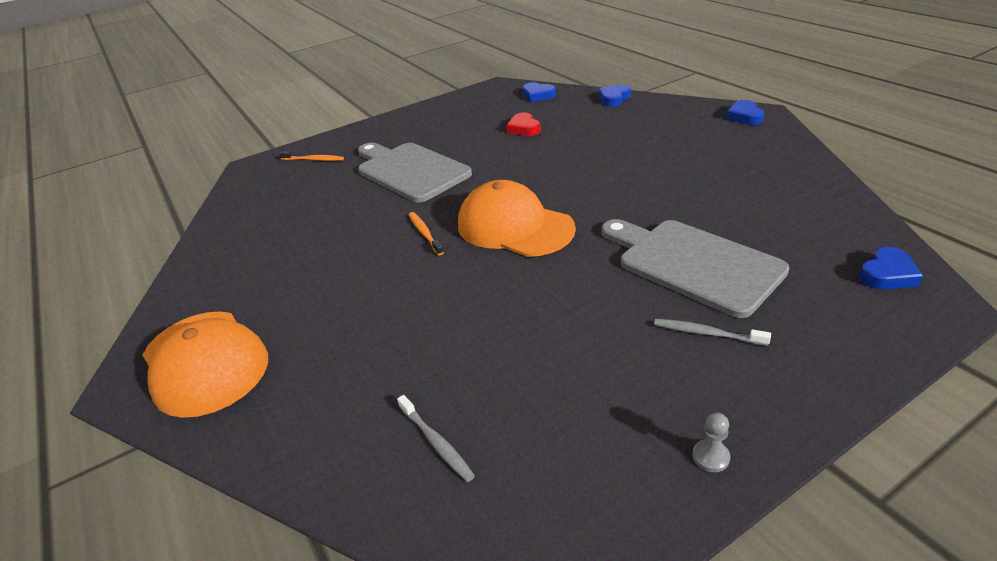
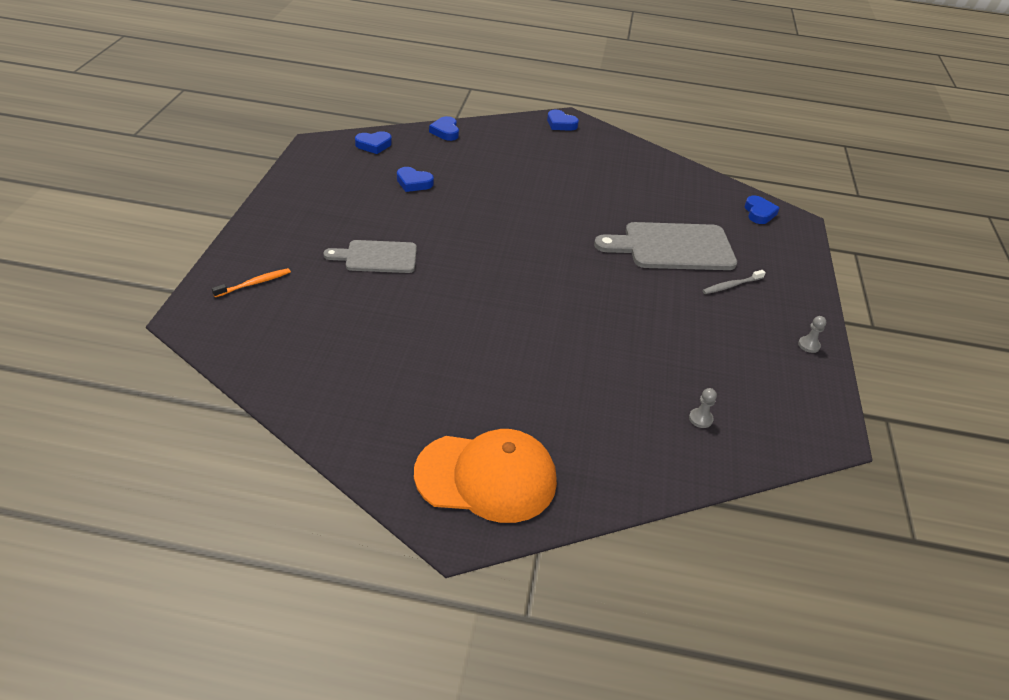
camera: 55 degrees left, 5 degrees up
(410, 170) = (377, 257): grey cutting board -> grey cutting board, size x0.62
(425, 233) = (482, 303): orange toothbrush -> none
(436, 443) = (700, 419): grey toothbrush -> grey pawn
(514, 226) = (537, 269): orange cap -> none
(524, 128) = (413, 183): red heart -> blue heart

